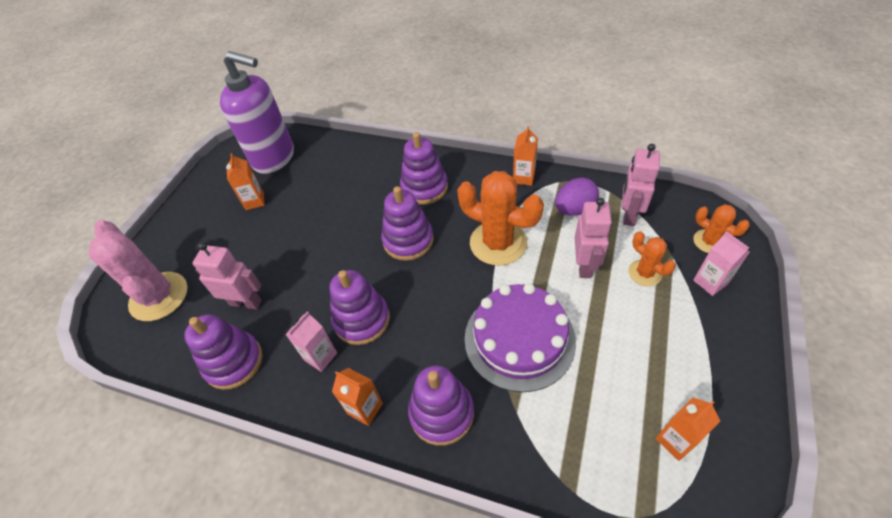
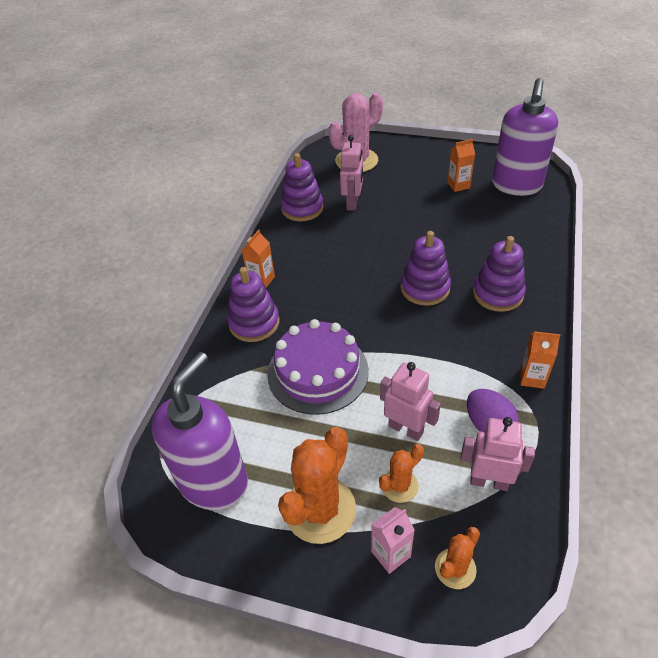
camera: 85 degrees right, 5 degrees down
(320, 356) = (305, 250): pink carton -> none
(362, 320) = (337, 268): purple stacking toy -> none
(498, 243) = (429, 355): orange cactus -> orange cactus (320, 509)
(584, 265) = (406, 429): pink robot -> pink robot turned 150 degrees counterclockwise
(675, 440) = (214, 482): orange carton -> purple soap dispenser

